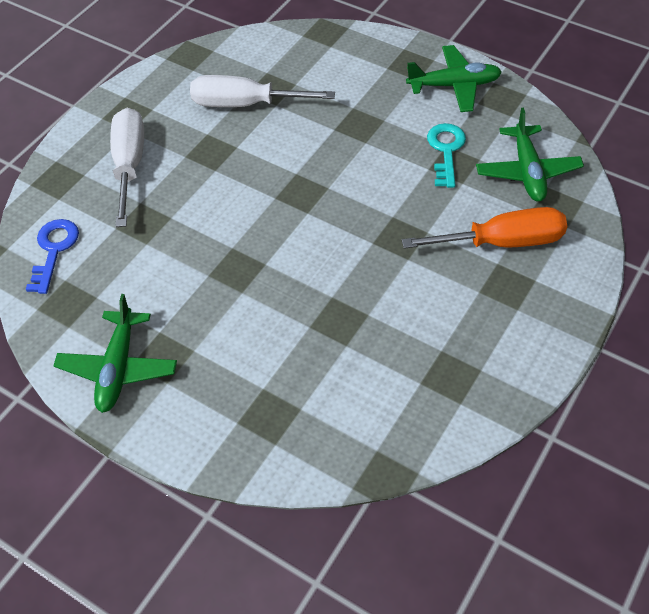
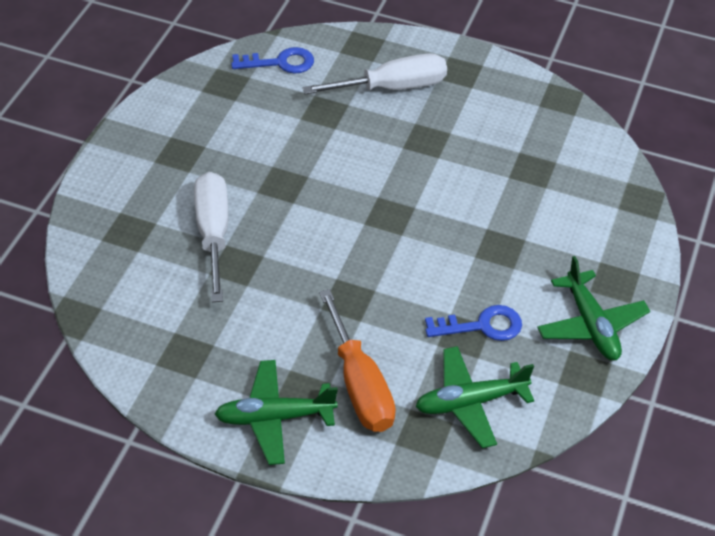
camera: 75 degrees right, 5 degrees down
(118, 368) = (164, 129): green plane -> green plane (274, 418)
(245, 104) = (501, 153): white screwdriver -> white screwdriver (213, 233)
(446, 151) = (481, 326): turquoise key -> blue key

